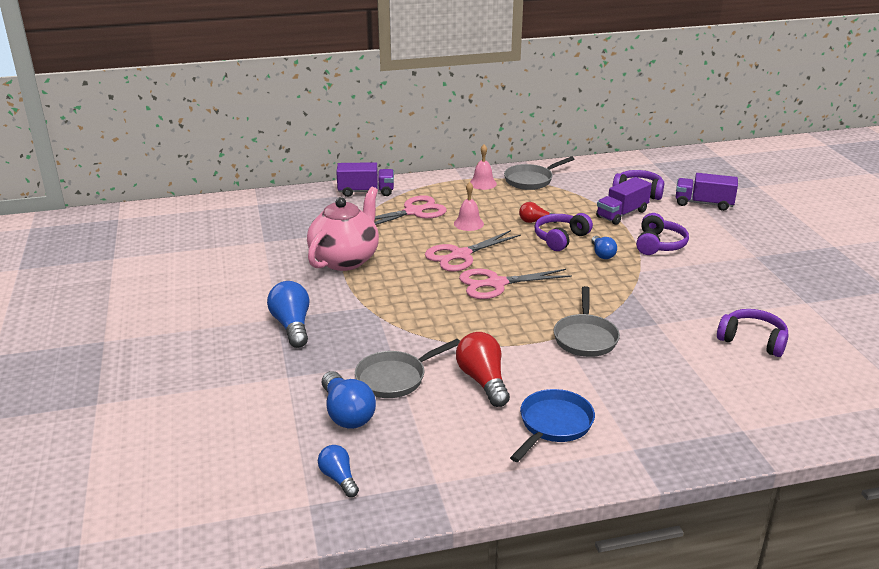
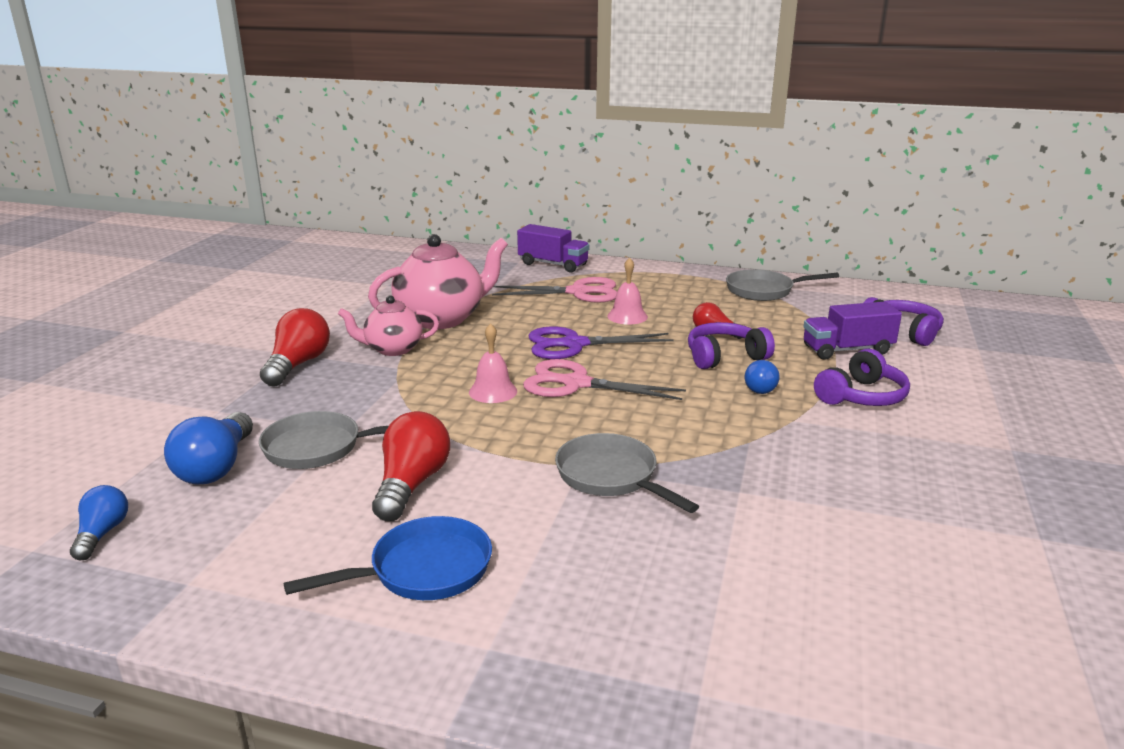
camera: 30 degrees right, 5 degrees down
(292, 326) = (298, 364): blue light bulb -> red light bulb
(343, 294) = (392, 349): none -> pink teapot
(460, 255) = (574, 344): pink scissors -> purple scissors
(482, 183) = (698, 282): pink bell -> pink bell (493, 391)
(585, 338) = (611, 477): grey pan -> grey pan turned 105 degrees clockwise
(703, 203) = (993, 365): purple truck -> none
(752, 340) = (874, 563): purple headphones -> none

